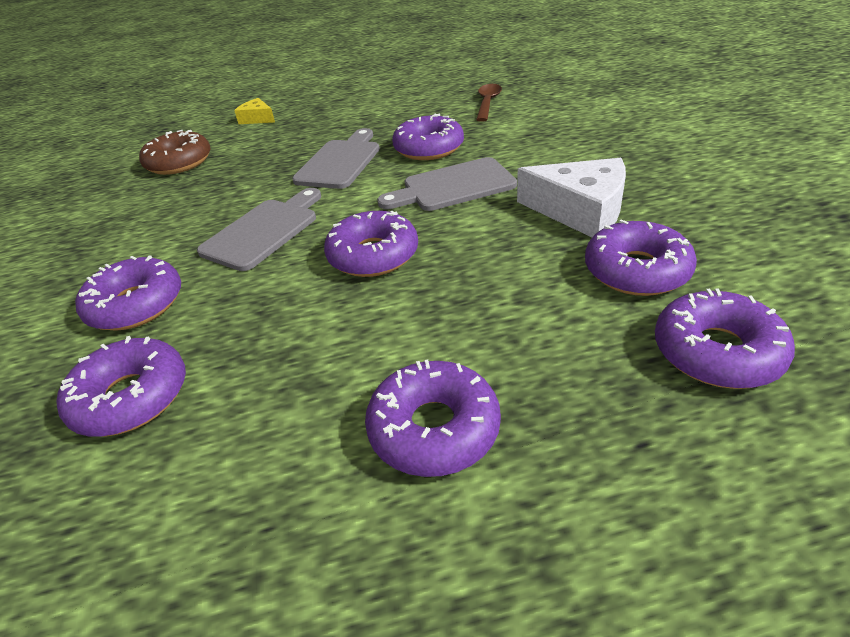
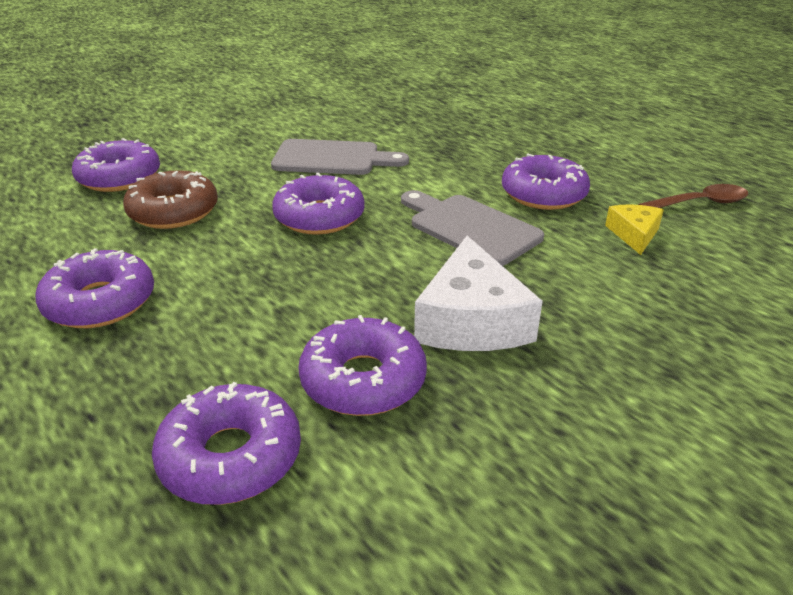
camera: 60 degrees right, 5 degrees down
(136, 305) = (215, 145): purple donut -> none
(179, 162) = (418, 91): brown donut -> brown donut (173, 211)
(257, 119) = (526, 94): yellow cheese -> yellow cheese (634, 234)
(340, 162) = (474, 156): grey cutting board -> none

